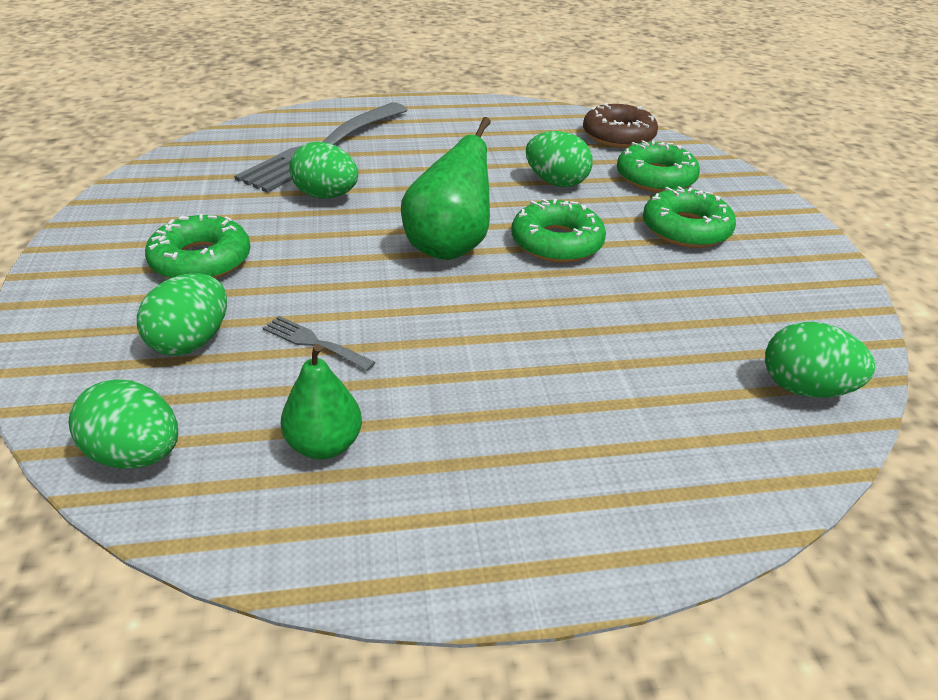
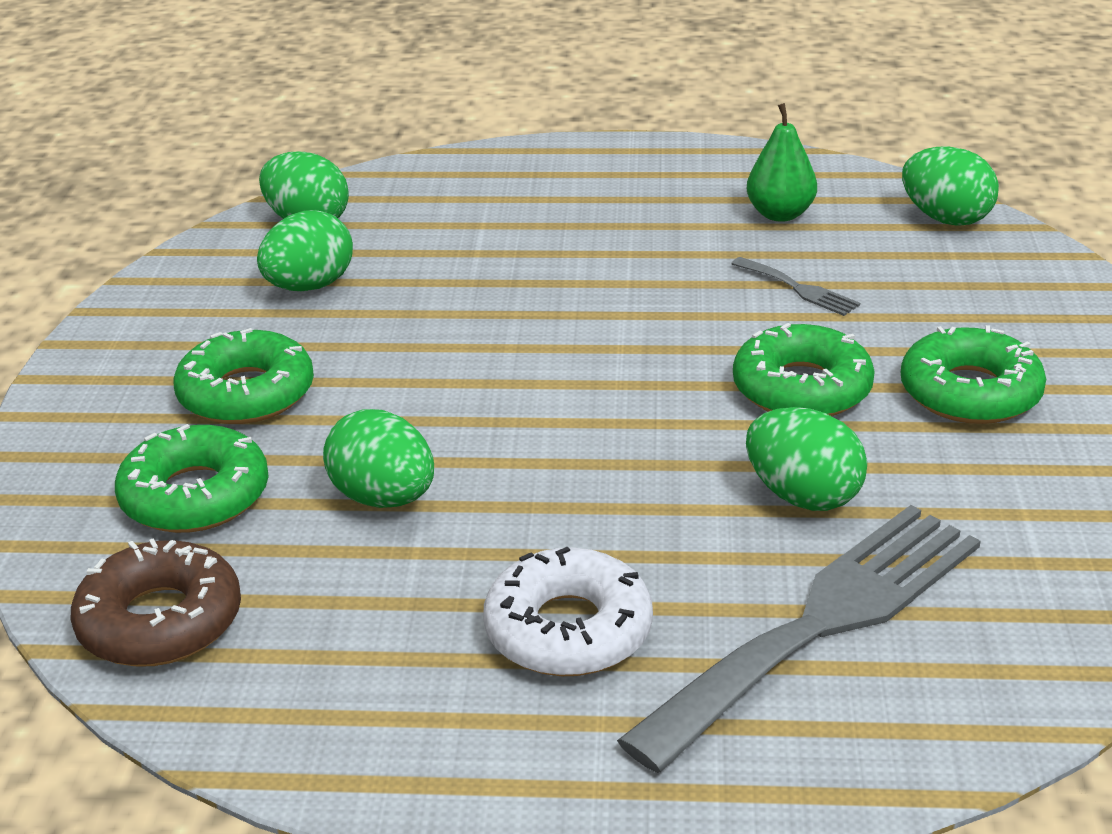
camera: 165 degrees left, 5 degrees down
(191, 341) = (937, 298): green egg -> green egg (309, 286)
(438, 142) = (568, 630): none -> white donut
(449, 247) = (615, 389): green pear -> none
(556, 243) = (455, 385): green donut -> green donut (802, 388)

